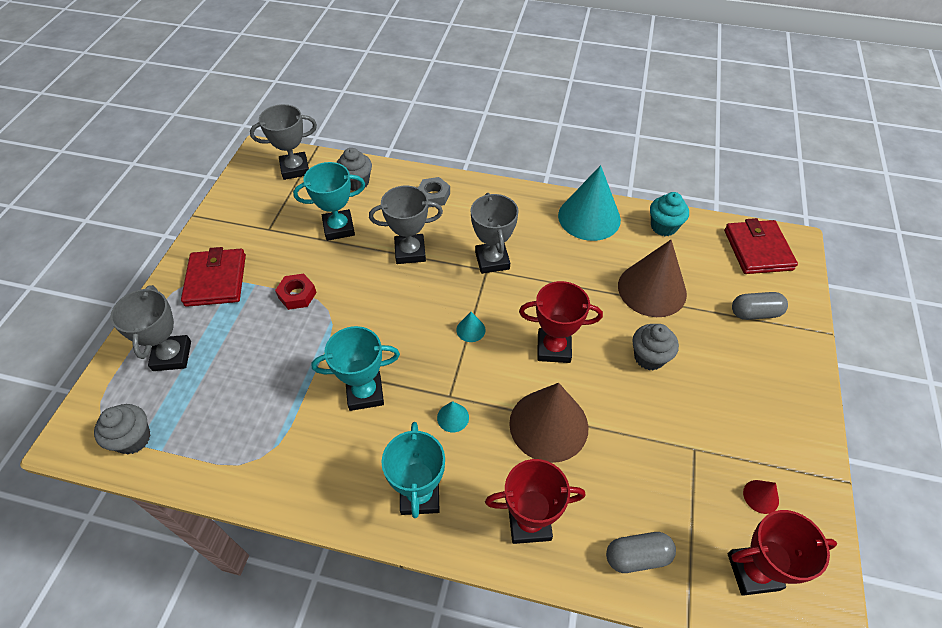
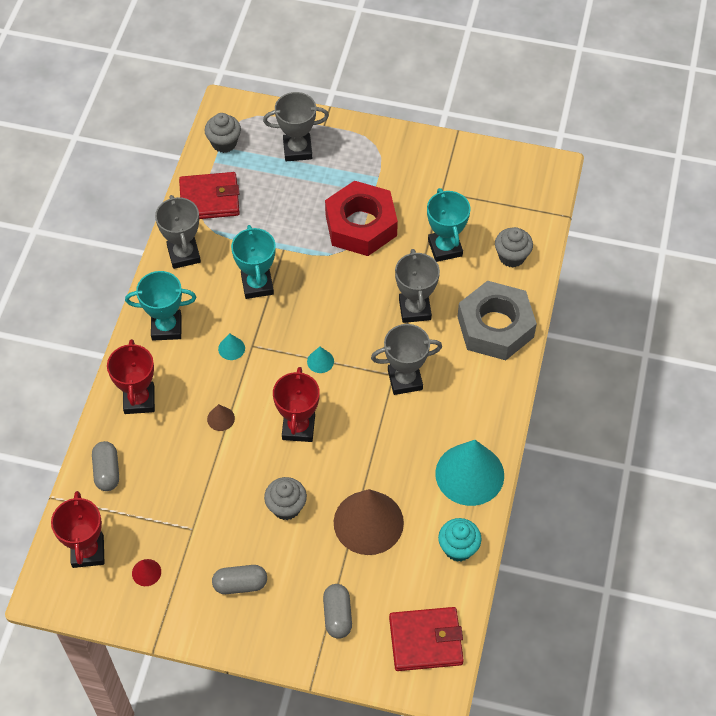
camera: 90 degrees right, 5 degrees up
(216, 280) = (377, 163): red wallet -> red wallet (209, 199)
(295, 169) = (529, 201): grey trophy -> grey trophy (184, 254)
(297, 295) = (361, 225): red nut -> red nut, size x2.19
(433, 196) = (495, 327): grey nut -> grey nut, size x2.19
(548, 425) = (221, 418): brown cone -> brown cone, size x0.41
(747, 397) = (240, 584): none -> grey capsule

